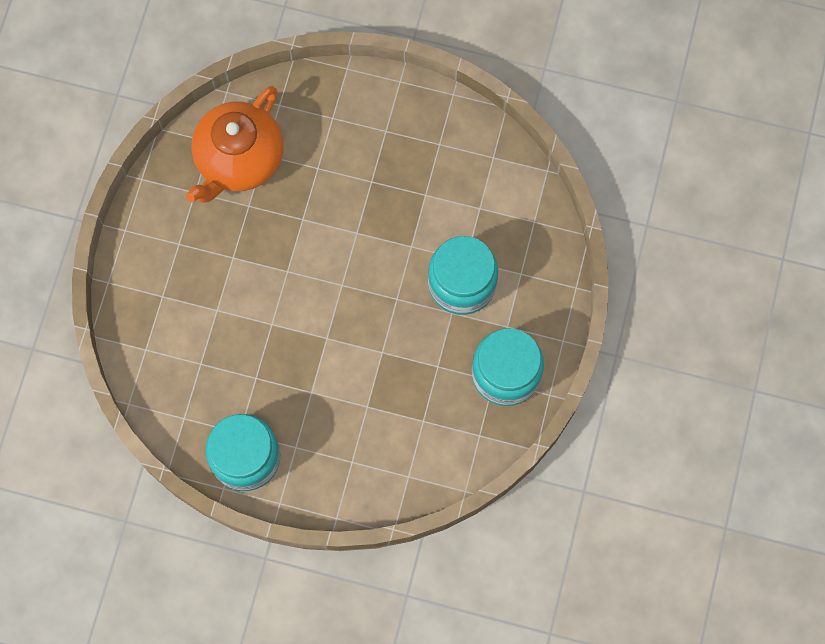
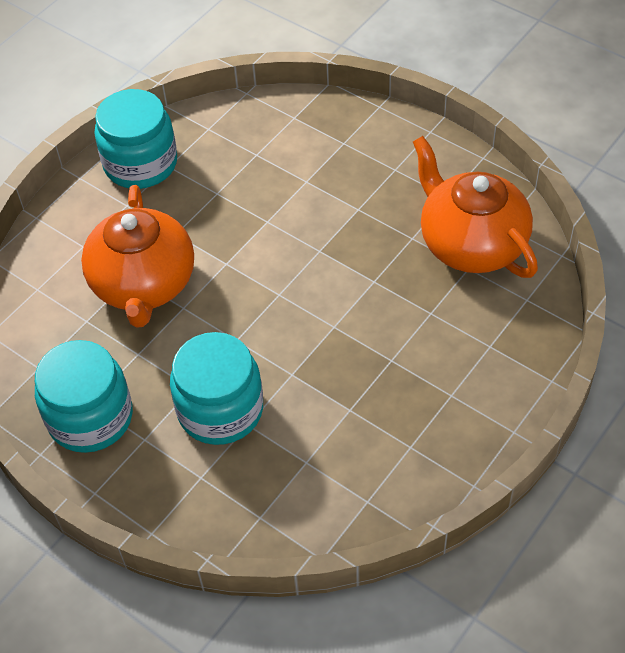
camera: 115 degrees right, 20 degrees down
(372, 392) = (144, 284): none -> orange teapot

